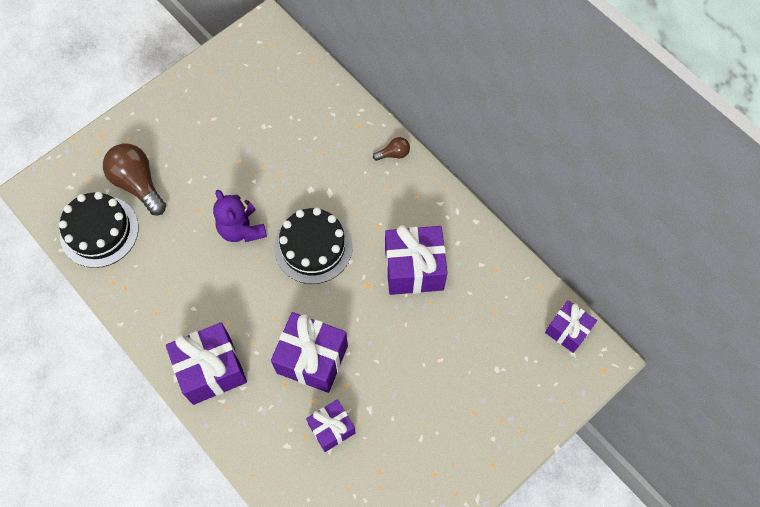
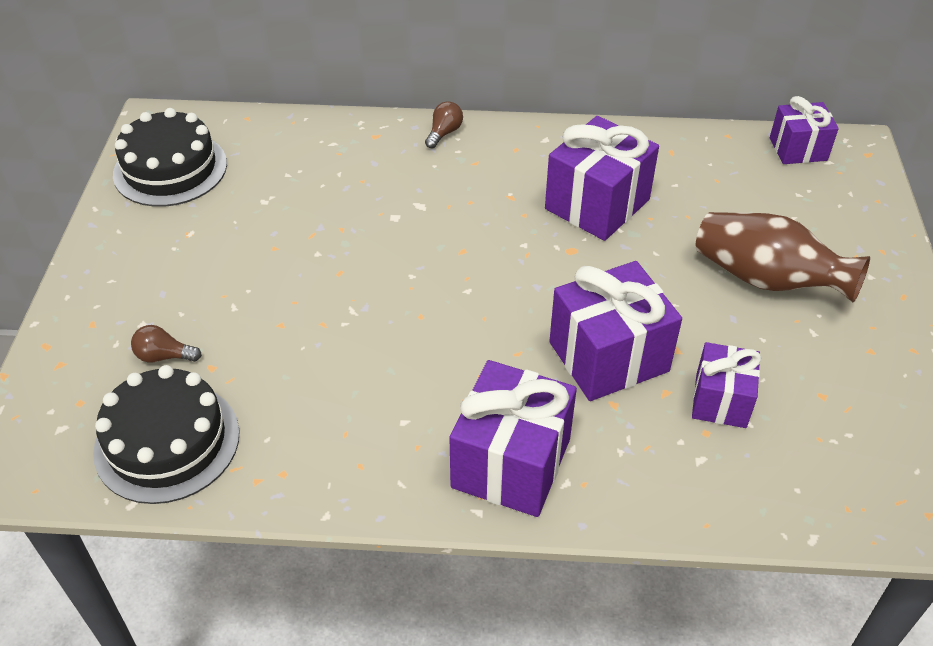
camera: 45 degrees left, 20 degrees down
(138, 184) = (164, 356): brown light bulb -> brown light bulb, size x0.48
(241, 229) = (361, 304): purple teddy bear -> none
(313, 247) = (467, 261): black cake -> black cake (170, 169)
(438, 390) = (766, 279): none -> brown vase

